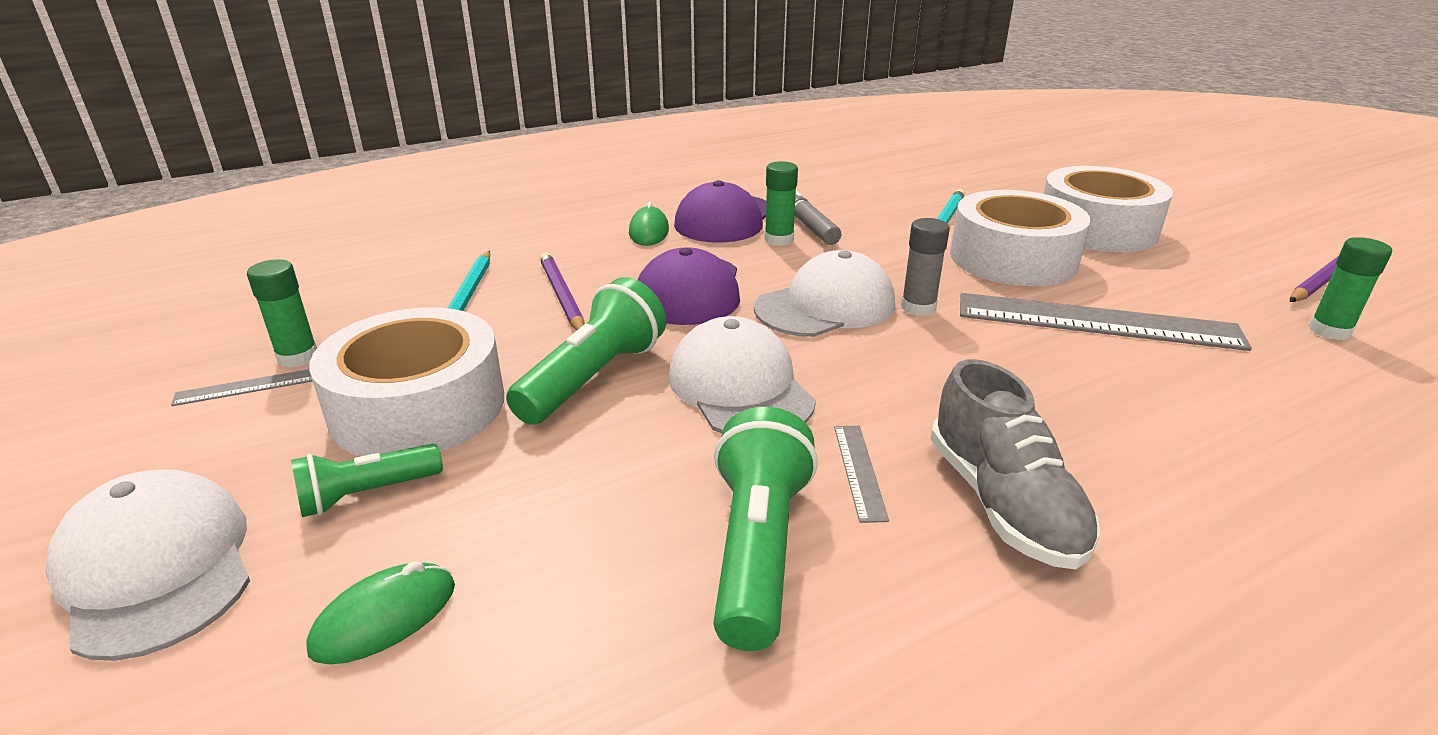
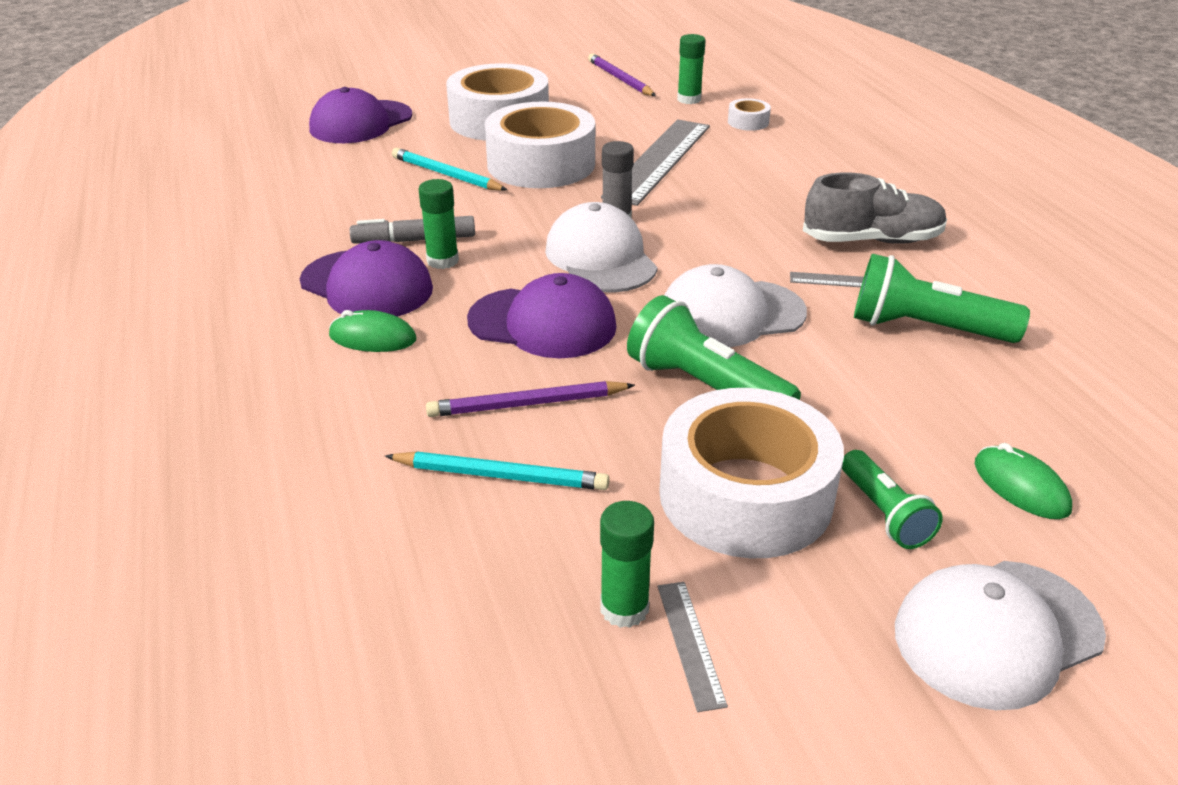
camera: 80 degrees left, 5 degrees up
(1015, 177) = (361, 123): none -> purple cap
(1315, 382) = (748, 122): none -> white tape

